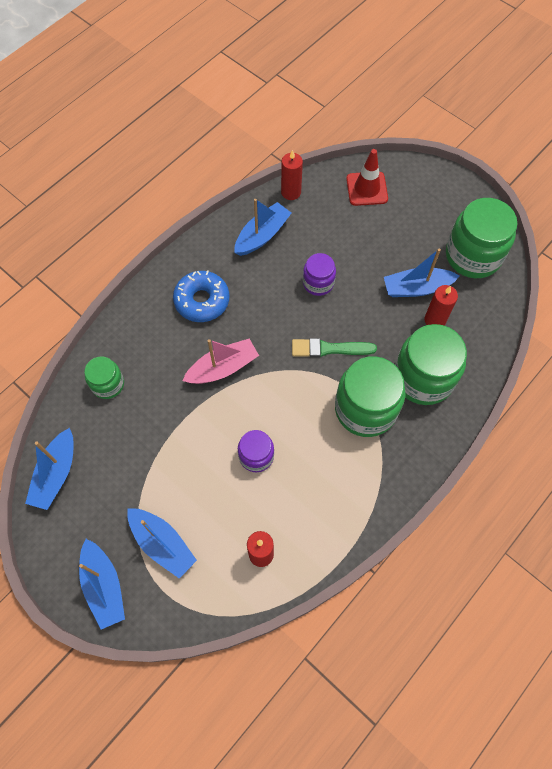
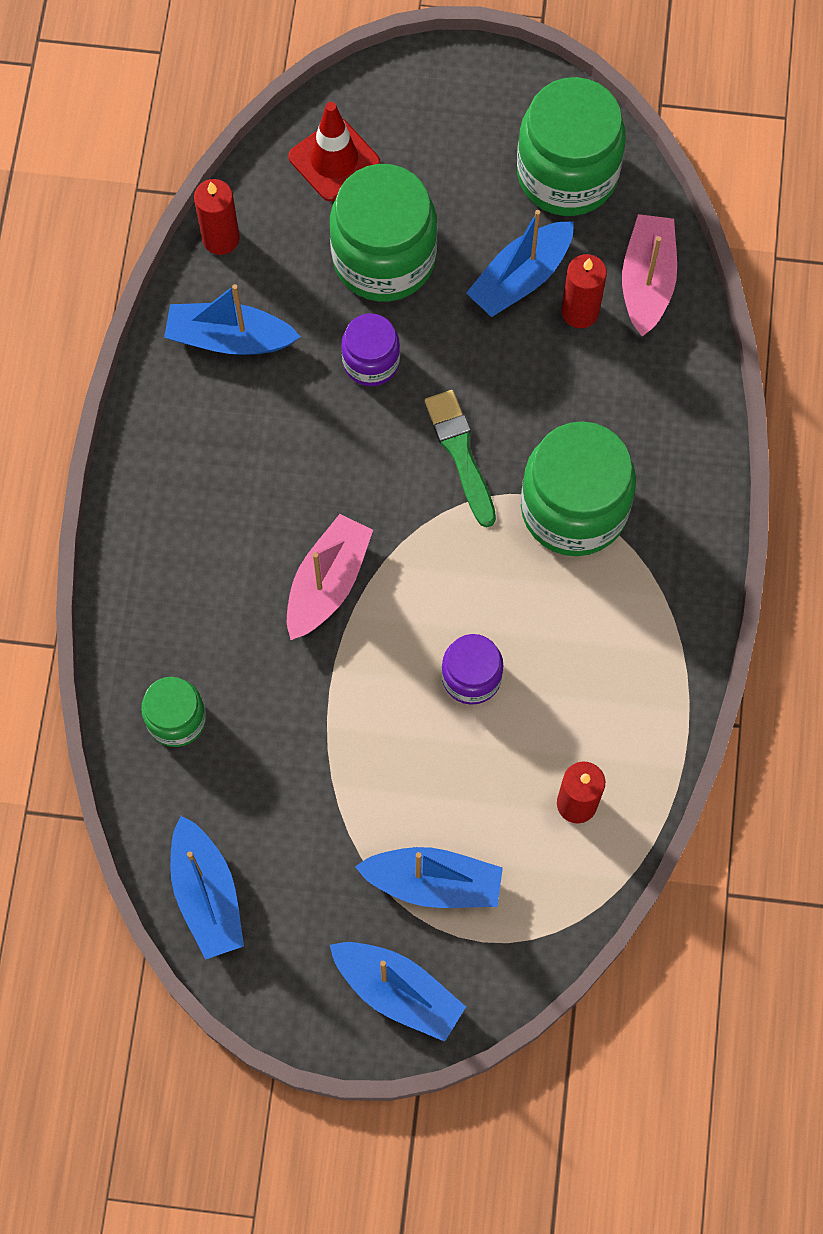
camera: 35 degrees left, 5 degrees up
(202, 301) = (217, 501): blue donut -> none
(262, 235) = (229, 338): blue boat -> blue boat turned 90 degrees counterclockwise
(329, 349) = (460, 453): green brush -> green brush turned 105 degrees clockwise
(423, 378) = (622, 410): green jar -> green jar (384, 258)
(478, 326) = (647, 281): none -> pink boat

